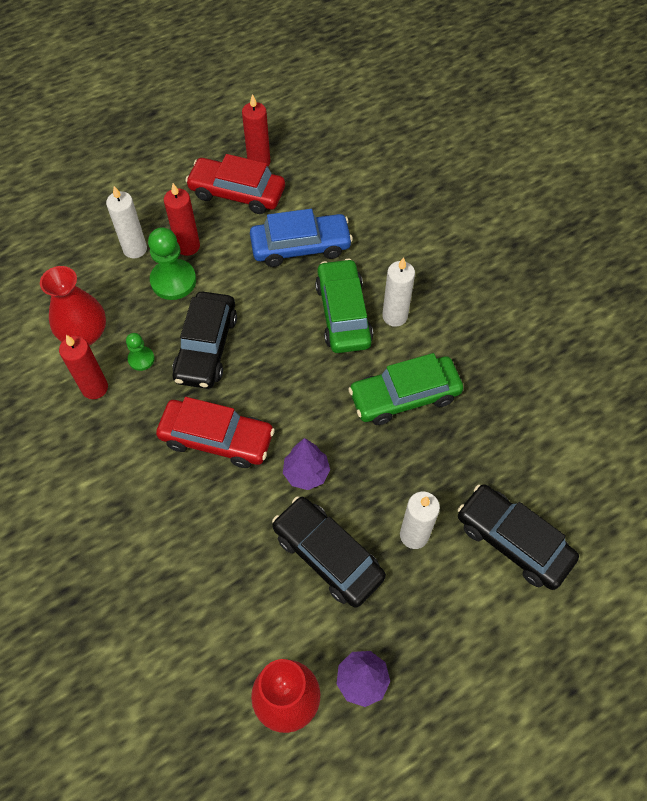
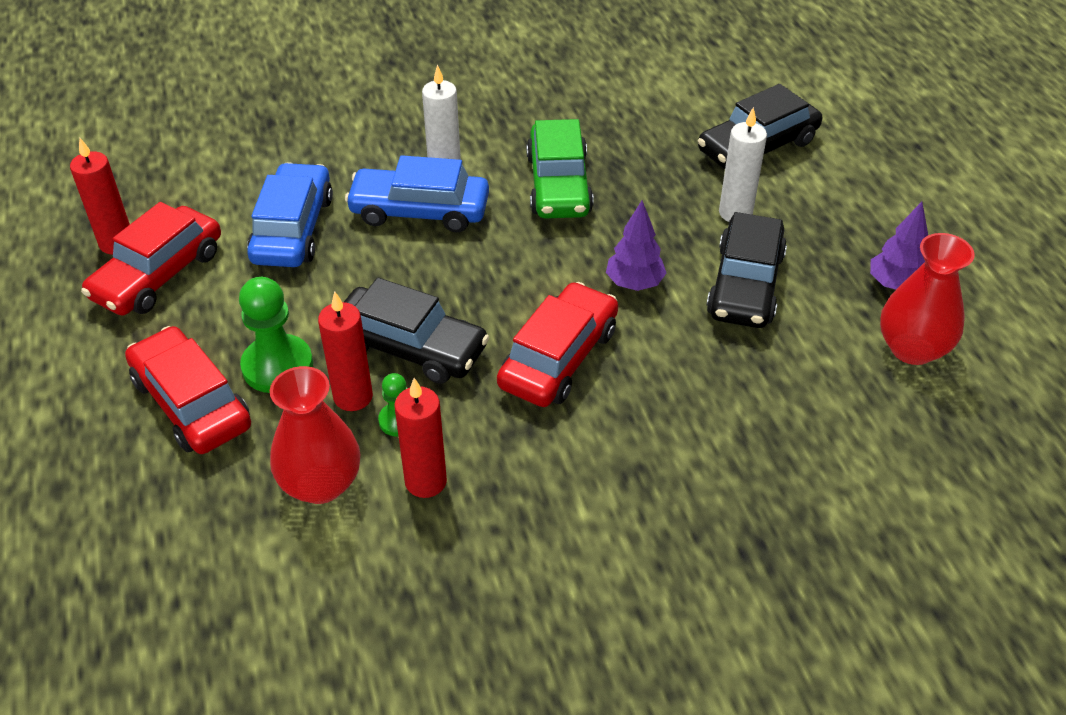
camera: 75 degrees left, 15 degrees down
(135, 249) = (191, 403): white candle -> red car
(188, 246) = (223, 341): red candle -> red candle (353, 397)
(327, 555) = (745, 284): black car -> black car turned 45 degrees counterclockwise
(343, 313) = (419, 211): green car -> blue car

